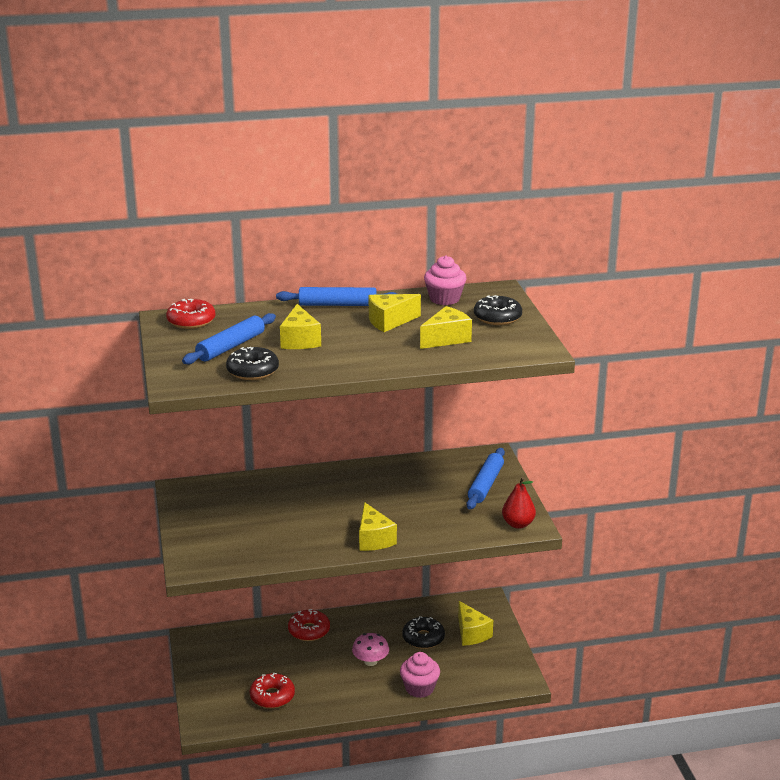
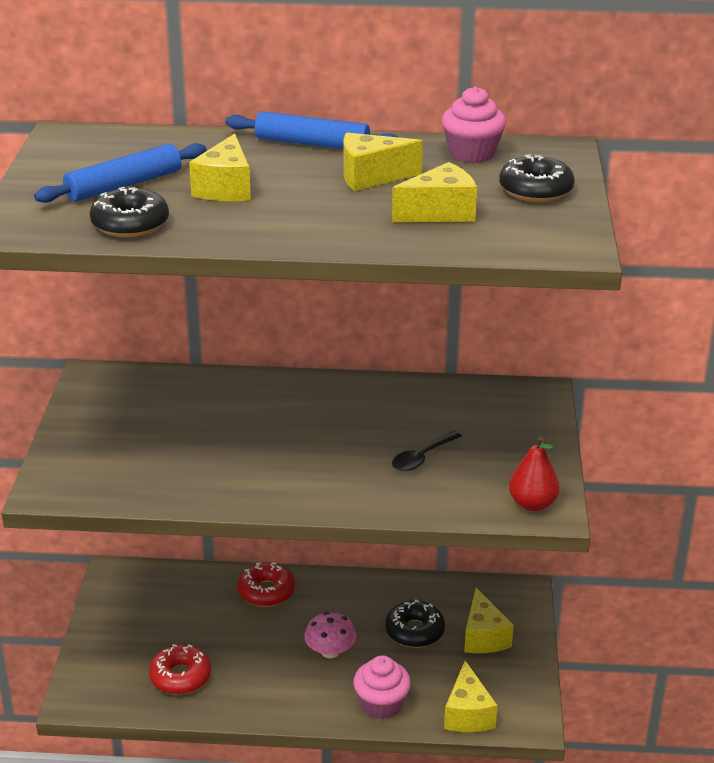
camera: 15 degrees right, 5 degrees up
(191, 321) = (96, 143): red donut -> none
(374, 539) = (314, 492): yellow cheese -> yellow cheese (468, 714)
(434, 507) = (422, 458): none -> black spoon
(486, 485) = (511, 436): blue rolling pin -> none

